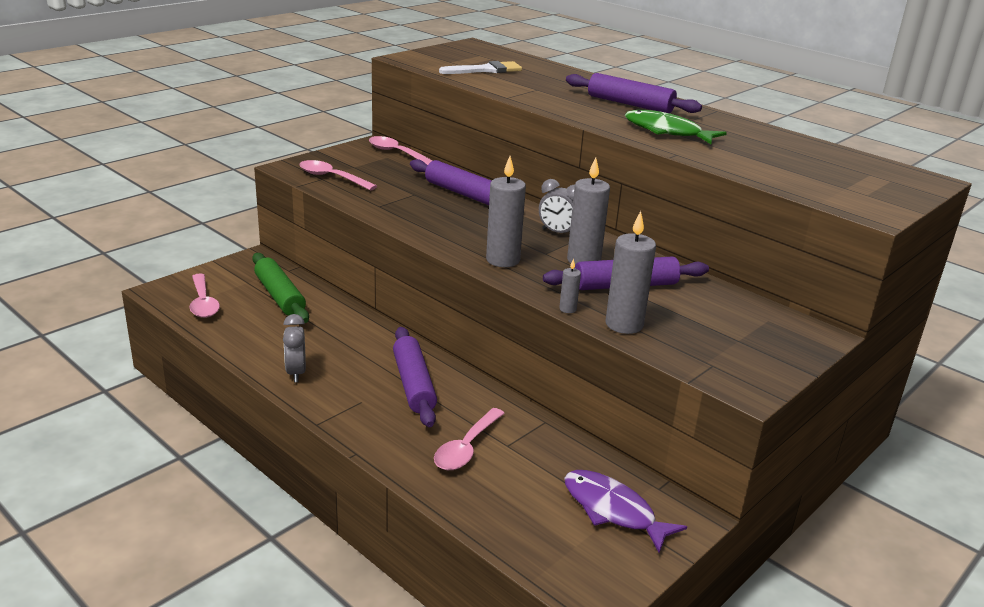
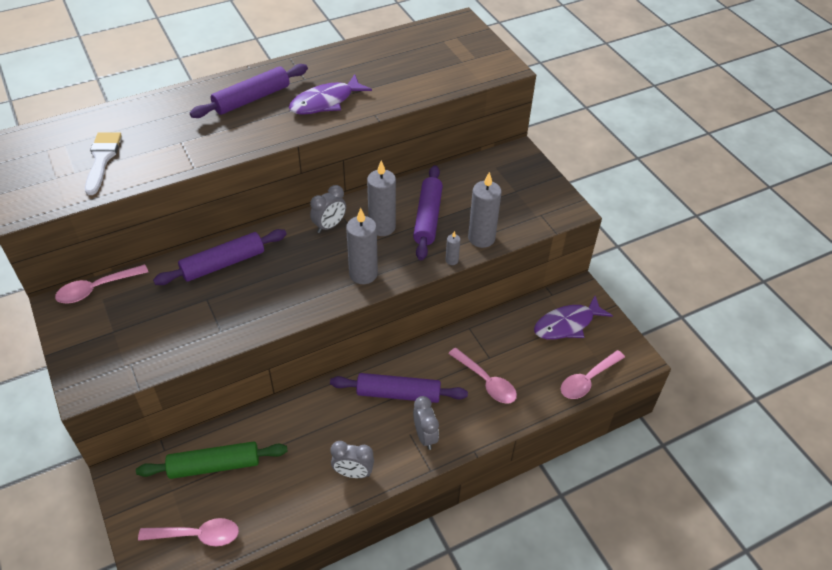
camera: 70 degrees left, 20 degrees up
(331, 177) = (133, 355): pink spoon -> pink spoon (587, 380)
(362, 412) = (425, 436): none -> grey clock
(666, 131) = (325, 102): green fish -> purple fish

